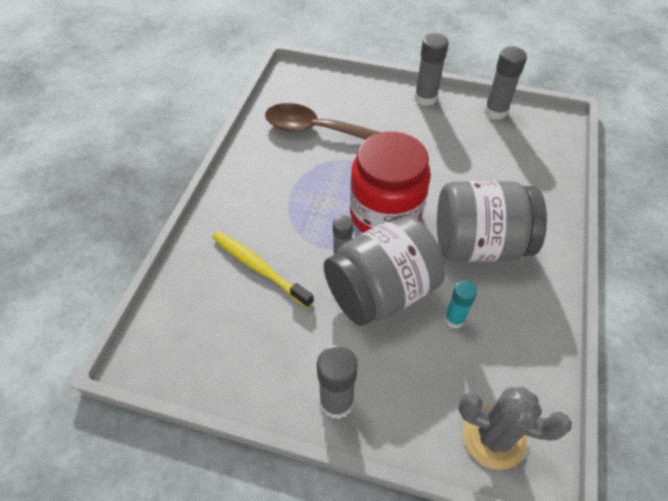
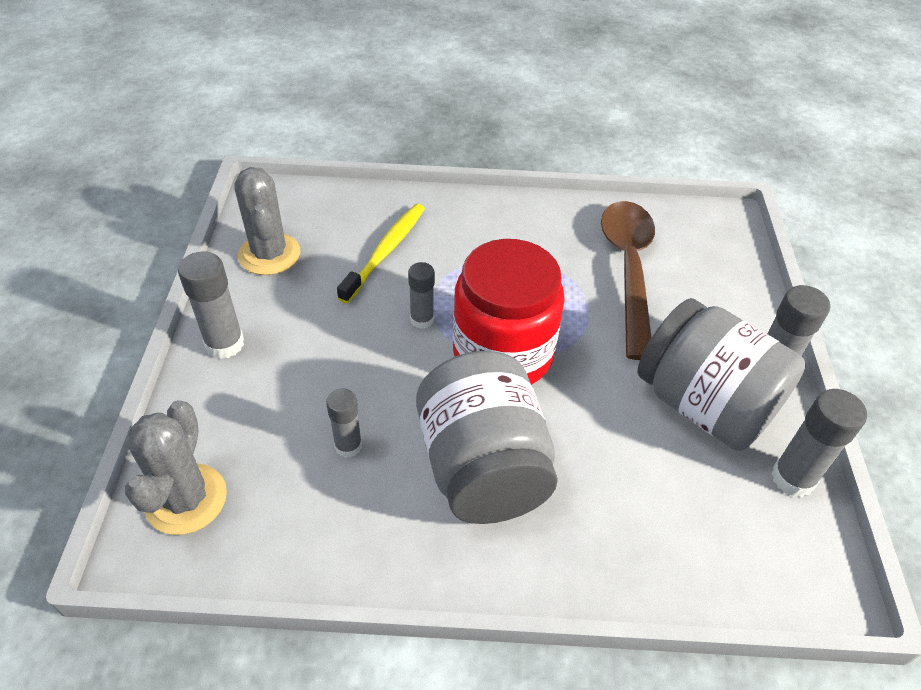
camera: 75 degrees right, 5 degrees down
(232, 358) = (269, 254): none -> grey cactus
(380, 291) = (376, 364): grey jar -> grey jar (704, 405)
(454, 319) = (348, 446): turquoise glue stick -> grey glue stick

